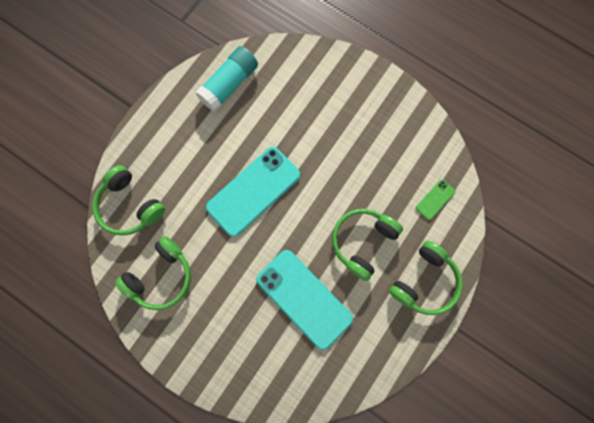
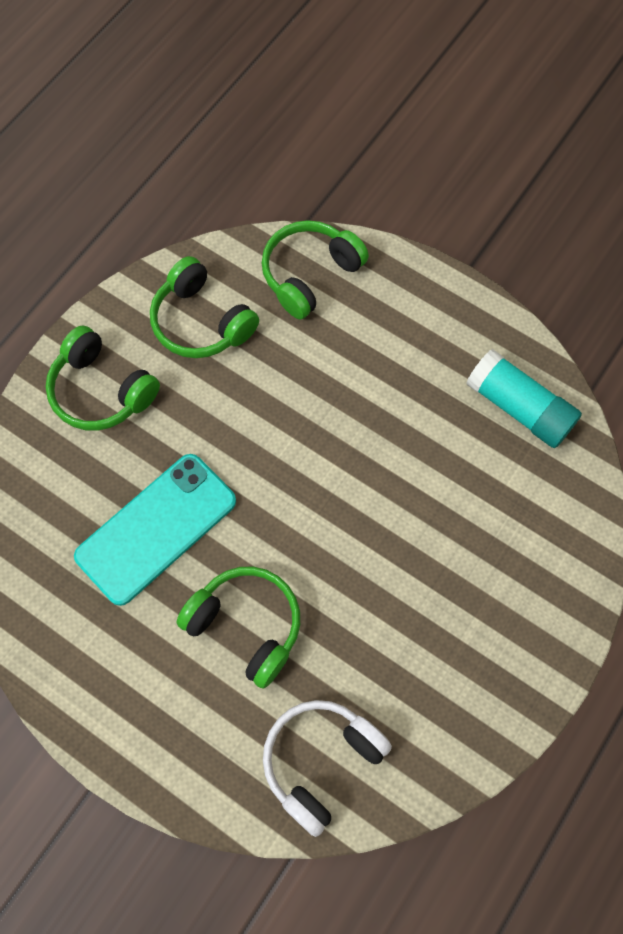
camera: 90 degrees right, 10 degrees down
(253, 191) = (334, 449): turquoise phone -> none
(424, 281) = (174, 732): green headphones -> green headphones (101, 391)
(435, 199) = (321, 761): green phone -> white headphones

